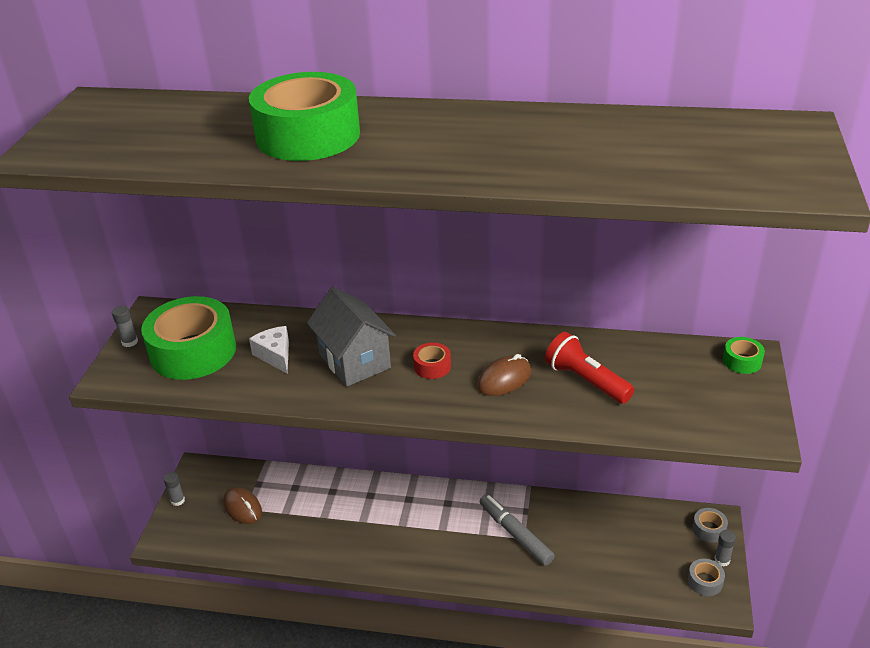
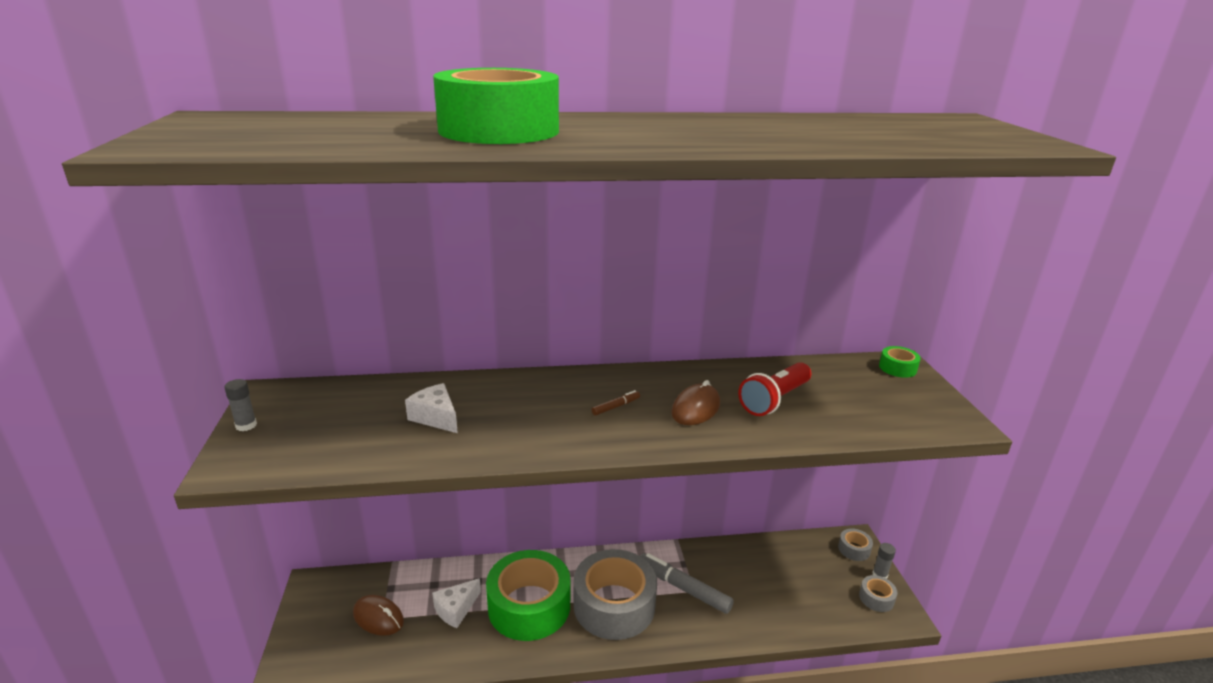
camera: 20 degrees left, 10 degrees down
(178, 500) = (295, 625): grey glue stick -> none
(193, 351) = (332, 425): green tape -> green tape (529, 606)
(307, 513) = (456, 609): none -> white cheese
(354, 361) = (529, 412): grey house -> none
(432, 366) = (616, 406): red tape -> brown marker
(444, 537) = (614, 605): none -> grey tape
(586, 381) = (774, 400): red flashlight -> red flashlight turned 75 degrees counterclockwise

